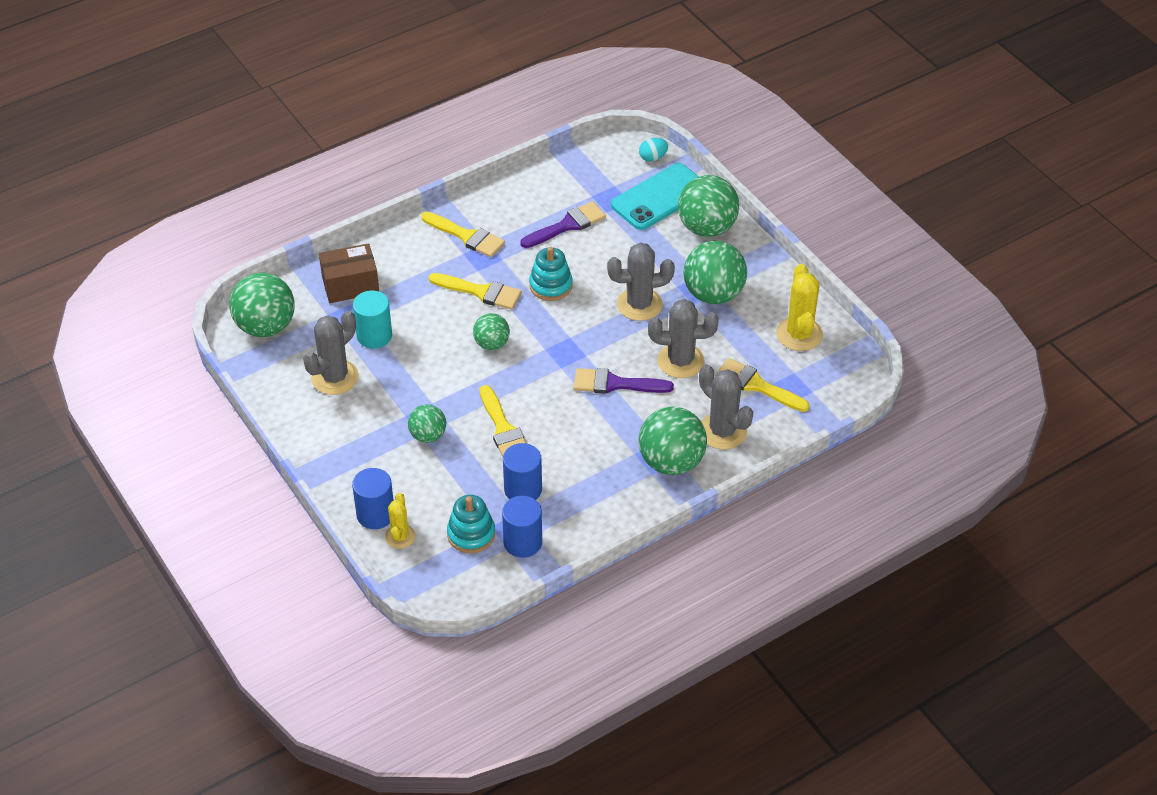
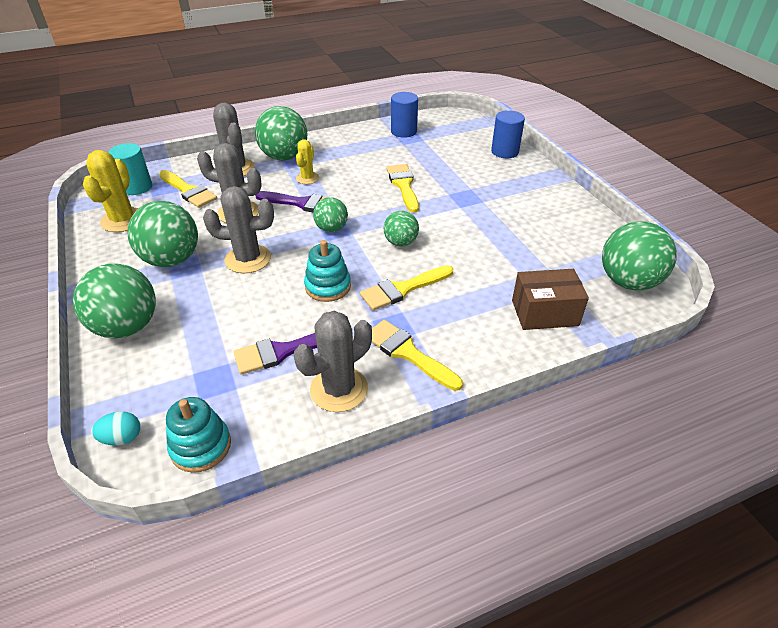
camera: 170 degrees left, 5 degrees down
(335, 377) = (548, 233): grey cactus -> grey cactus (339, 389)
(374, 336) = (514, 261): turquoise cylinder -> turquoise cylinder (137, 187)
(400, 536) = (487, 141): yellow cactus -> yellow cactus (307, 178)
(428, 435) = (465, 187): green ball -> green ball (331, 229)
(471, 534) = (438, 137): turquoise stacking toy -> turquoise stacking toy (201, 446)
(480, 292) = (403, 289): yellow brush -> yellow brush turned 60 degrees counterclockwise
(523, 489) = (397, 154): blue cylinder -> none
(660, 197) = (153, 373): turquoise phone -> none

